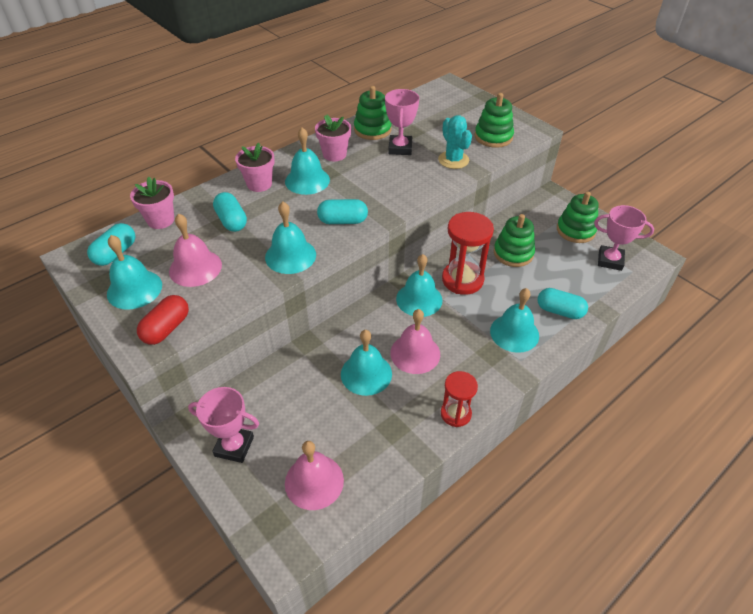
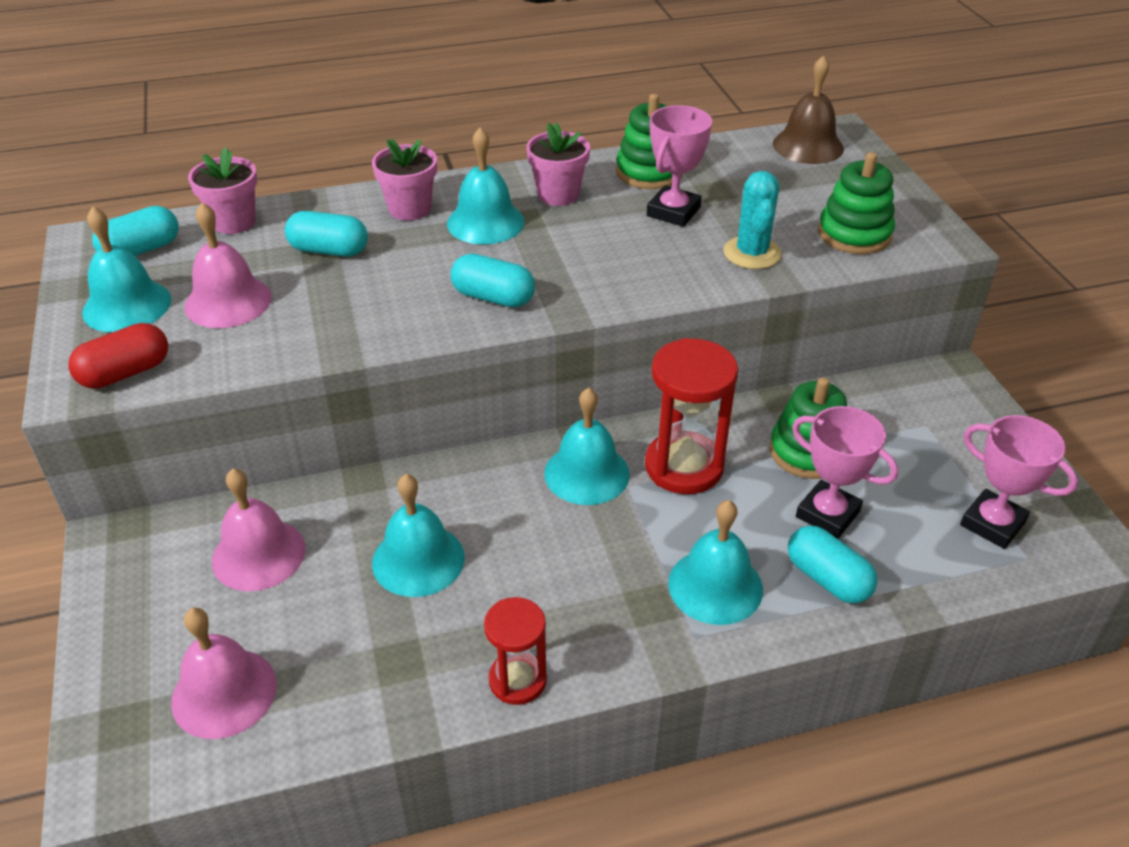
camera: 25 degrees right, 5 degrees down
(231, 221) = (329, 250): turquoise capsule -> turquoise capsule turned 75 degrees counterclockwise
(234, 446) = (151, 592): pink trophy -> pink trophy (827, 514)
(290, 255) = (374, 325): turquoise bell -> none
(415, 353) = (519, 557): pink bell -> pink bell (258, 554)
(440, 95) = (808, 146): none -> brown bell
(575, 230) = (958, 449): green stacking toy -> none

